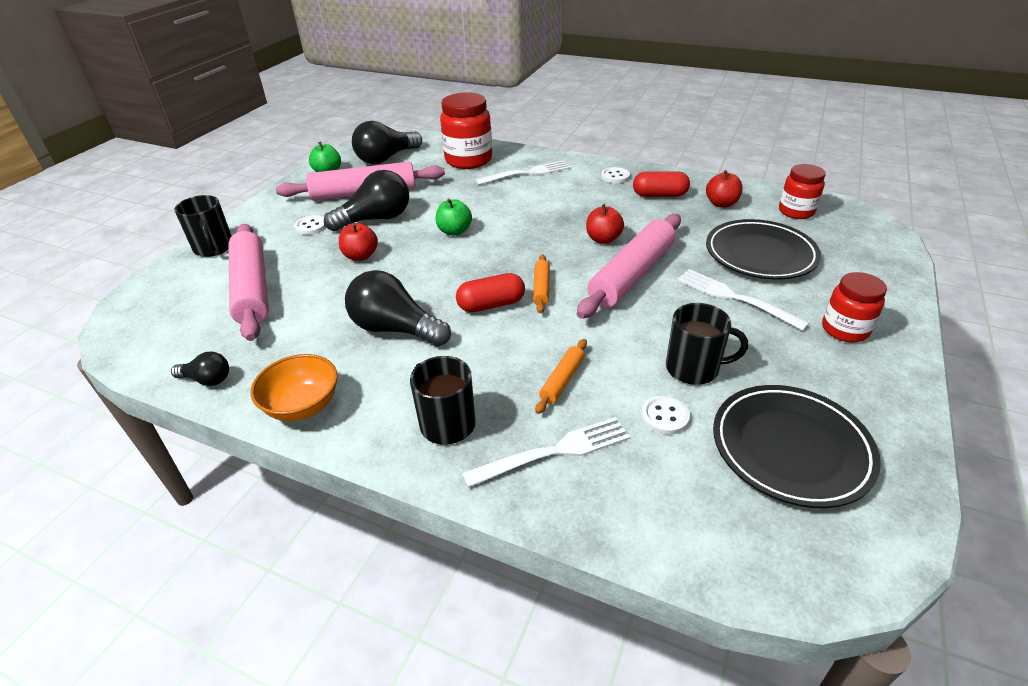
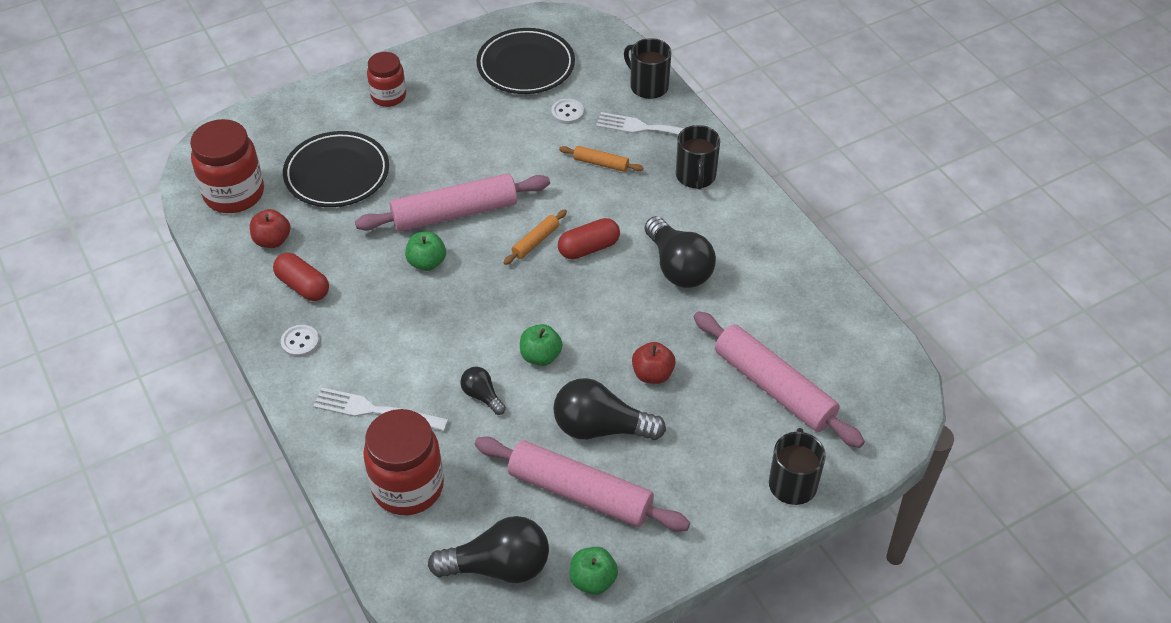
camera: 145 degrees left, 10 degrees up
(207, 379) = (840, 298): black light bulb -> black light bulb (482, 396)
(252, 289) = (774, 387): pink rolling pin -> pink rolling pin turned 60 degrees counterclockwise
(303, 406) = (780, 237): orange bowl -> none
(311, 226) = (674, 459): white button -> none
(491, 305) = (588, 248): red capsule -> red capsule turned 45 degrees counterclockwise
(562, 380) = (601, 163): orange rolling pin -> orange rolling pin turned 45 degrees clockwise
(603, 239) = (427, 262): red apple -> green apple
(693, 368) = (514, 126): black mug -> black mug (648, 86)
(734, 298) = (415, 153): white fork -> none
(796, 211) = (234, 194): red jar -> red jar, size x1.61

